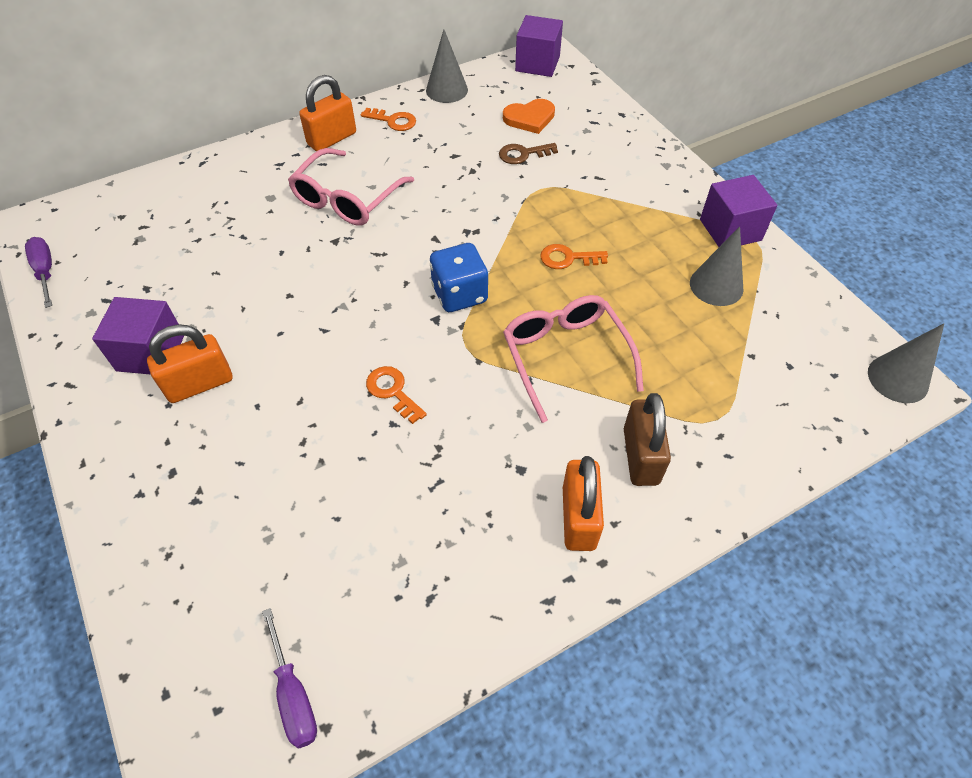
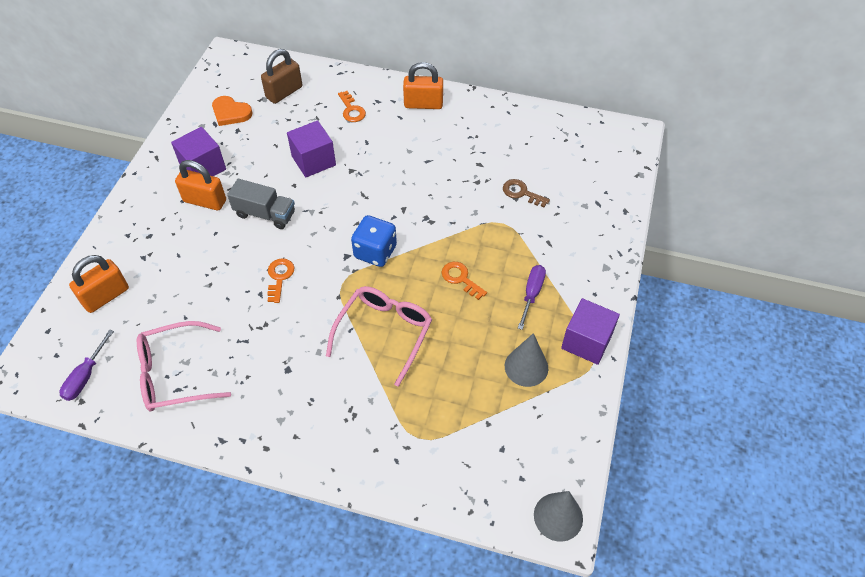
camera: 45 degrees right, 0 degrees up
(46, 272) = (206, 88): purple screwdriver -> purple screwdriver (531, 294)
(293, 345) = (265, 214): none -> grey truck
(346, 199) = (386, 149): pink glasses -> pink glasses (174, 374)
(393, 121) = (472, 116): orange key -> orange key (351, 110)
(446, 90) = (530, 115): grey cone -> none
(529, 118) = (558, 171): orange heart -> orange heart (231, 113)
(537, 64) = (615, 135): purple cube -> purple cube (313, 161)
(578, 518) = (283, 417): orange padlock -> orange padlock (106, 296)
(641, 456) = (351, 418): brown padlock -> brown padlock (284, 92)

